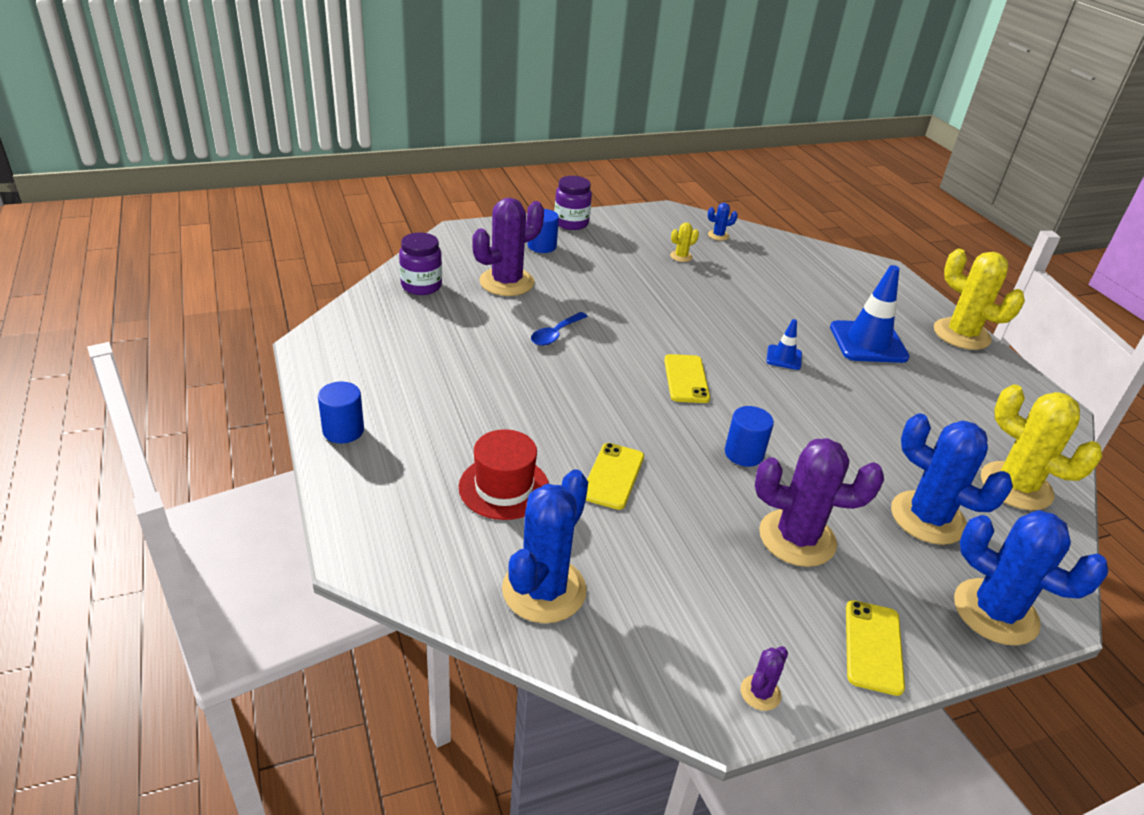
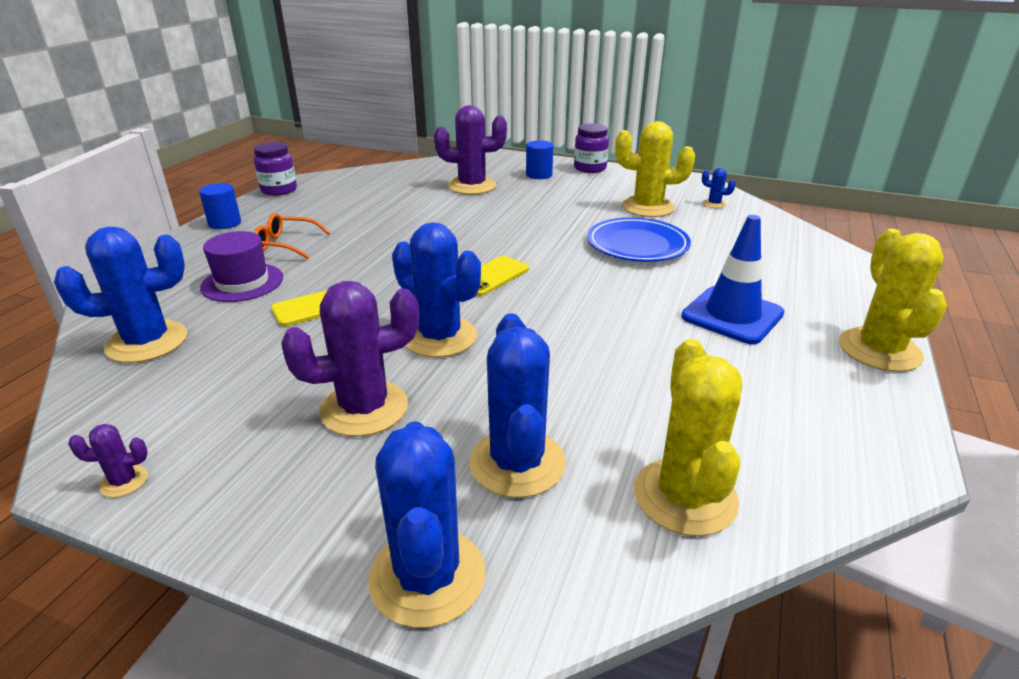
camera: 45 degrees right, 5 degrees down
(421, 286) = (412, 174): purple jar -> purple jar (279, 190)
(461, 426) = (286, 244): none -> orange glasses
(504, 487) = (242, 282): red hat -> purple hat
(555, 334) = (446, 221): blue spoon -> none
(681, 256) = (647, 207): yellow cactus -> yellow cactus, size x2.26
(730, 301) = (637, 245): none -> blue plate
(744, 454) = (440, 337): blue cylinder -> blue cactus
(784, 357) = (612, 294): blue traffic cone -> none
(797, 538) = (364, 408): purple cactus -> purple cactus turned 75 degrees counterclockwise
(873, 647) = (261, 516): yellow phone -> none

